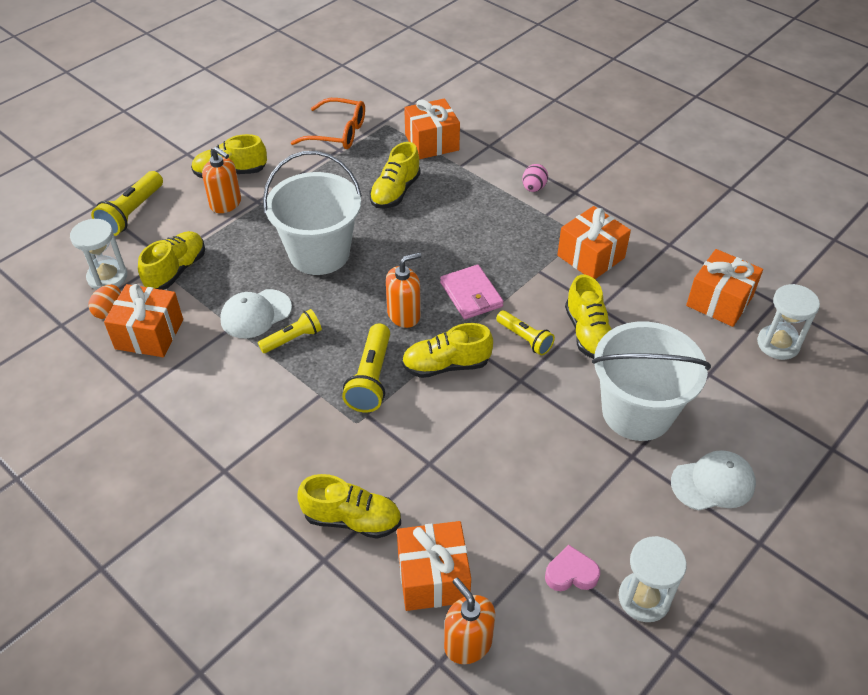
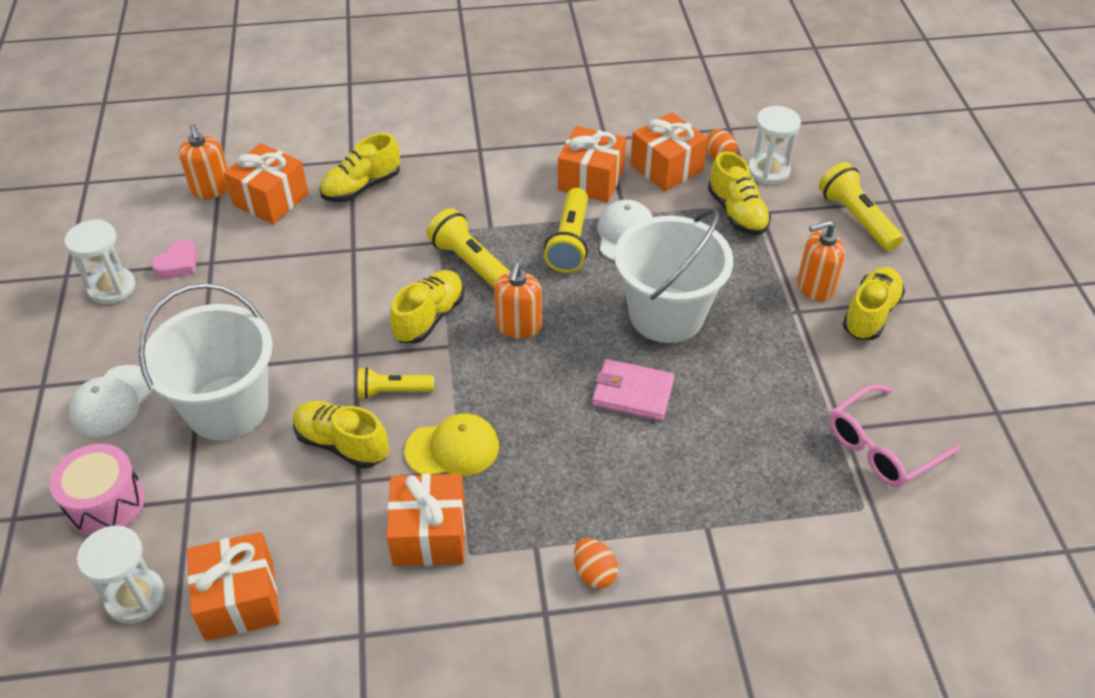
camera: 130 degrees right, 0 degrees up
(293, 339) = (569, 242): yellow flashlight -> yellow flashlight, size x1.53
(338, 133) = (881, 447): orange glasses -> pink glasses
(395, 192) = (711, 431): yellow shoe -> none
(432, 142) = (782, 531): orange gift -> orange gift (591, 180)
(468, 643) = (211, 189): orange soap dispenser -> orange soap dispenser turned 60 degrees clockwise
(471, 295) = (489, 390): pink wallet -> pink wallet (632, 393)
(530, 283) = (452, 448): none -> yellow cap
(533, 188) = (594, 573): pink egg -> orange egg
(763, 411) = (106, 503): none -> pink drum

